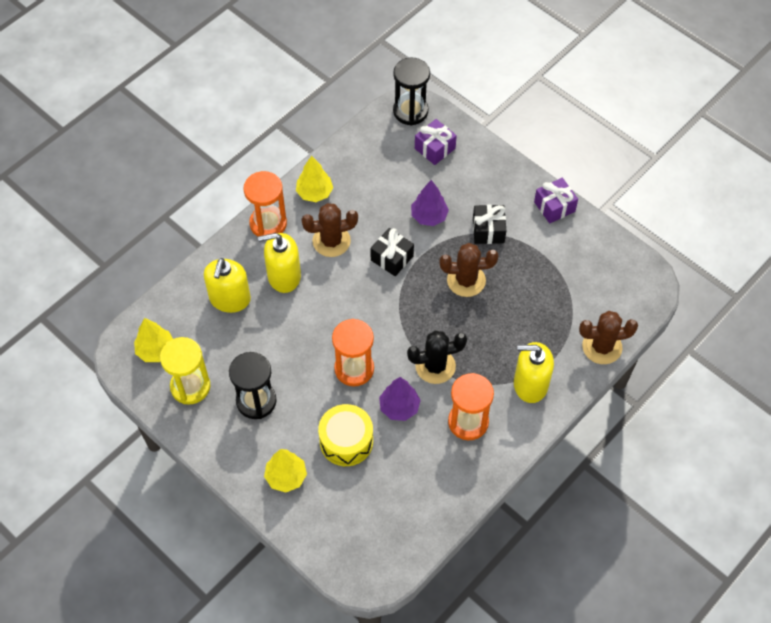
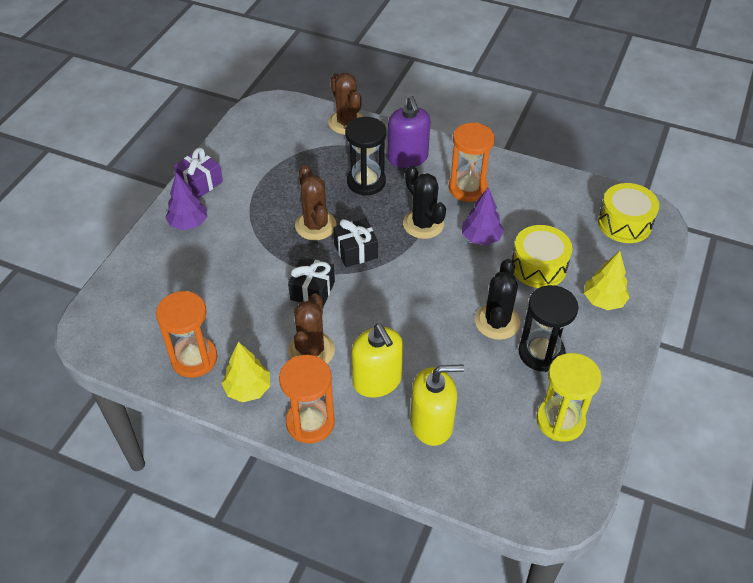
camera: 110 degrees left, 10 degrees down
(155, 350) = (536, 476): yellow tree -> none
(301, 381) = (497, 322): none -> black cactus
(331, 241) = (311, 351): brown cactus -> brown cactus turned 45 degrees clockwise
(354, 369) = (459, 283): orange hourglass -> orange hourglass (194, 359)
(368, 544) = (624, 223): none -> yellow drum
(410, 111) = (95, 331): black hourglass -> black hourglass (366, 182)
(429, 216) = (246, 274): purple tree -> purple tree (188, 223)
(435, 148) = (148, 294): purple gift -> none
(488, 230) = (247, 223): black gift -> black gift (356, 251)
(530, 384) = (408, 157): yellow soap dispenser -> purple soap dispenser

